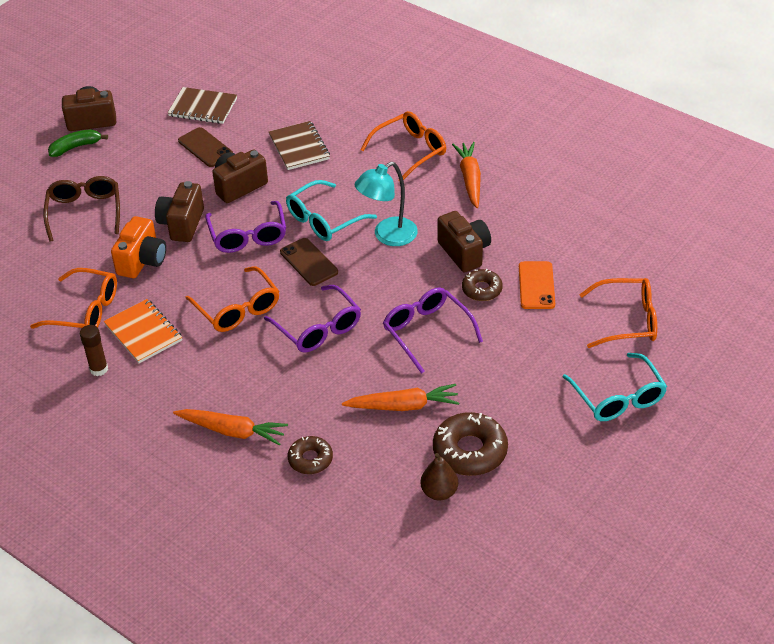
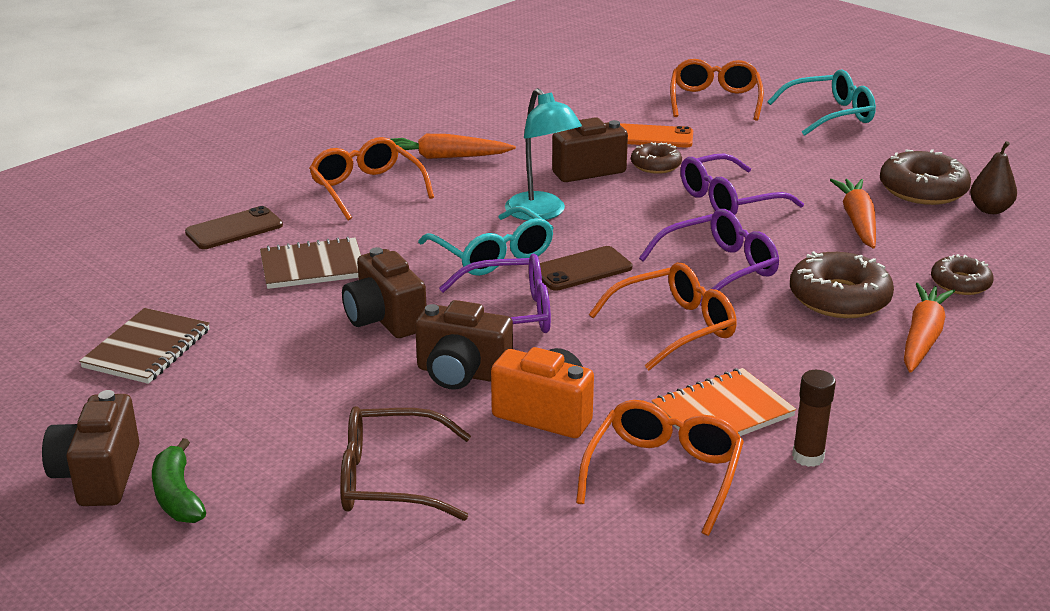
camera: 85 degrees left, 15 degrees down
(205, 148) = (265, 348): brown phone -> brown phone (234, 229)
(282, 390) = (839, 298): none -> brown donut

